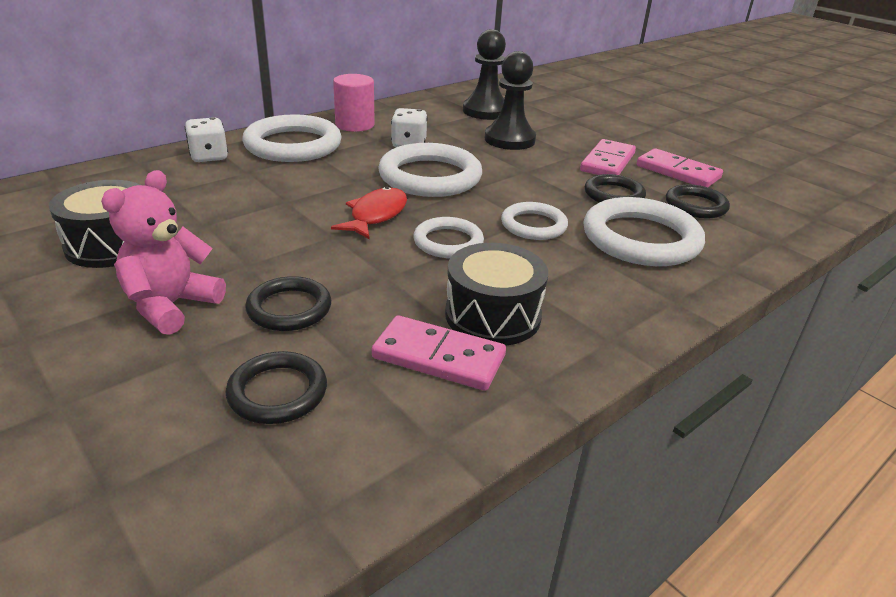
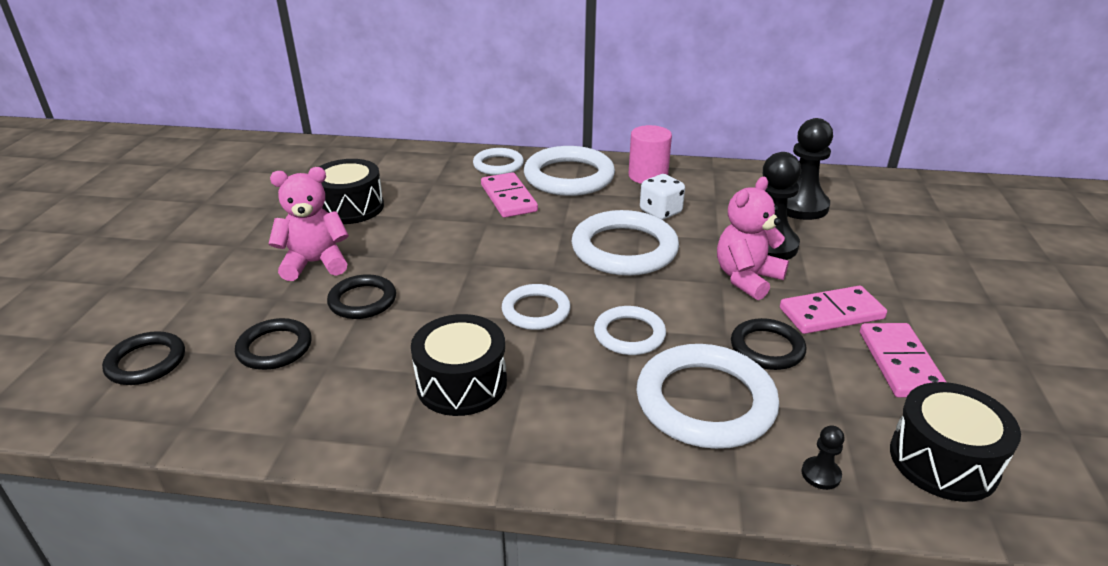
camera: 50 degrees right, 0 degrees up
(209, 157) = (498, 165): white dice -> white ring
(376, 215) = (525, 262): red fish -> none
(438, 357) = (379, 387): pink domino -> pink domino (508, 198)
(534, 163) = (746, 278): none -> pink teddy bear
(695, 205) = (841, 407): black ring -> black ring (146, 362)
(747, 242) = (821, 474): none -> black pawn
(769, 206) = (943, 460): none -> black drum

